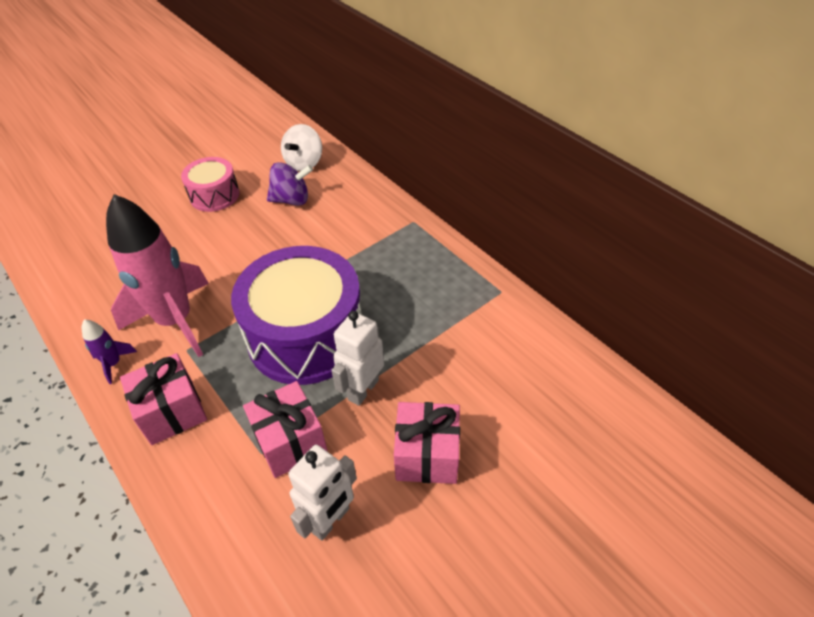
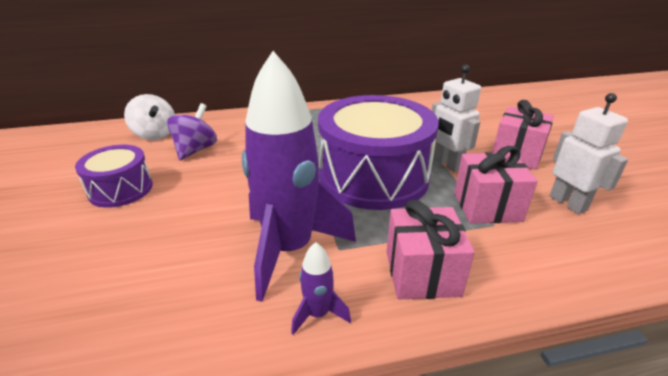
camera: 65 degrees left, 15 degrees down
(175, 321) = (289, 249): pink rocket -> purple rocket
(214, 195) = (121, 189): pink drum -> purple drum

